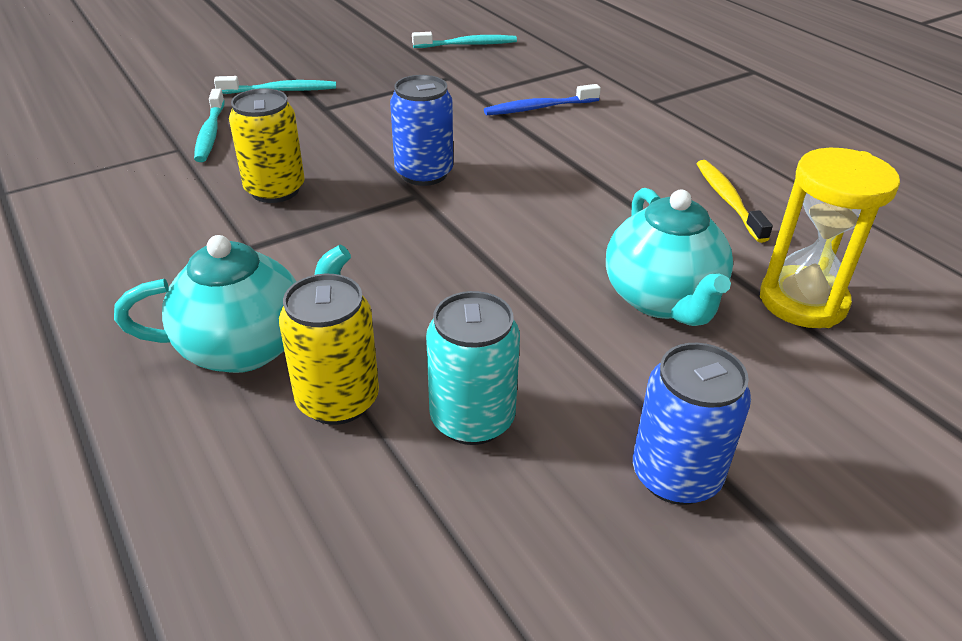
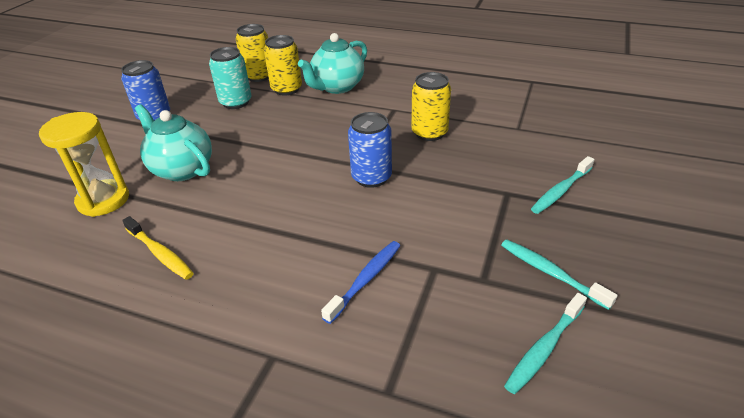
camera: 145 degrees right, 0 degrees up
(210, 133) = (525, 143): turquoise toothbrush -> turquoise toothbrush (551, 273)
(342, 495) = (259, 76): none -> yellow can

